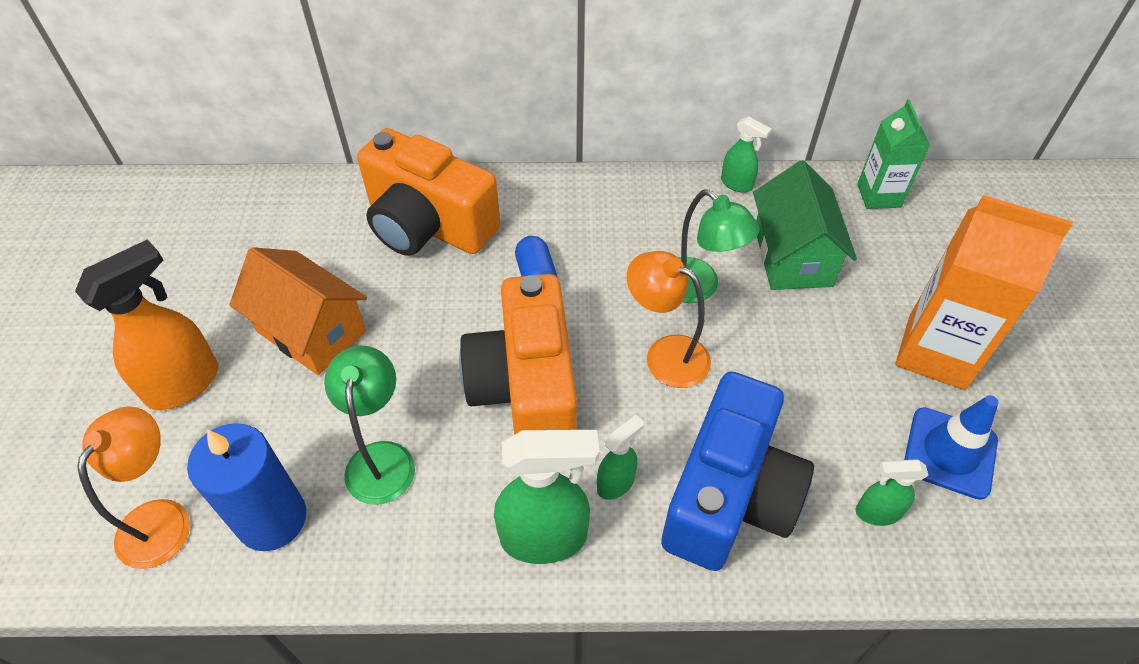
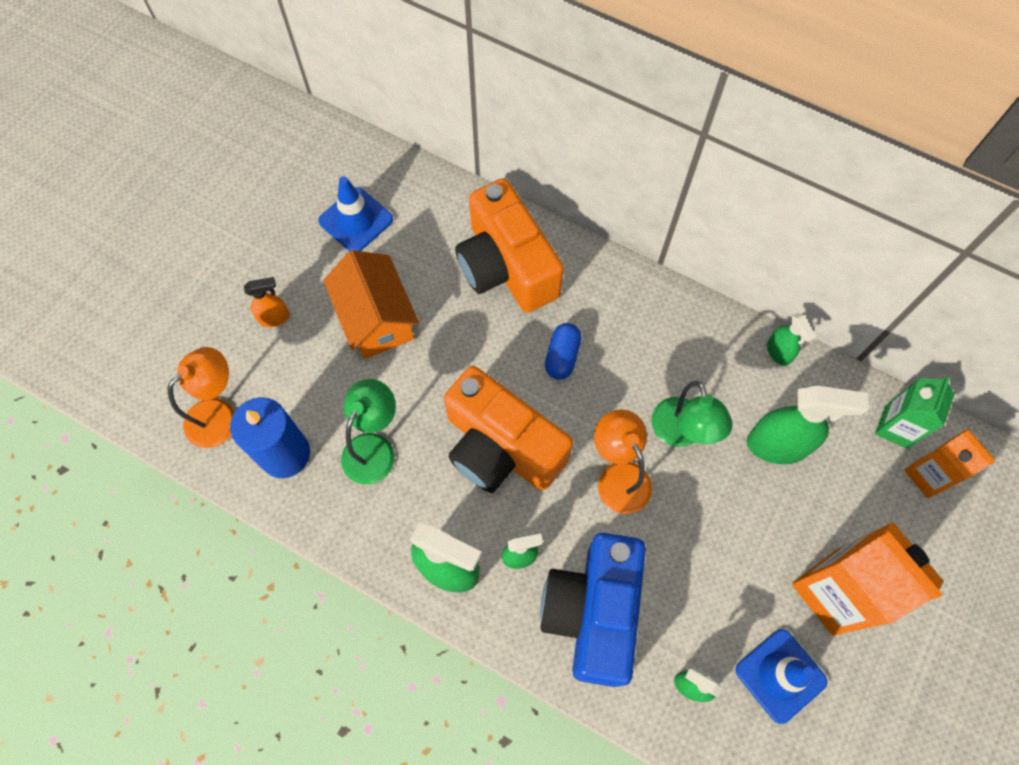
camera: 30 degrees right, 15 degrees up
(184, 384) = (275, 318): orange spray bottle -> orange spray bottle, size x0.54
(235, 252) = (356, 220): none -> blue traffic cone
(526, 387) = (501, 447): orange camera -> orange camera turned 75 degrees counterclockwise
(729, 496) = (593, 612): blue camera -> blue camera turned 135 degrees clockwise
(792, 256) = (778, 445): green house -> green spray bottle
(934, 219) = (928, 475): none -> orange carton

